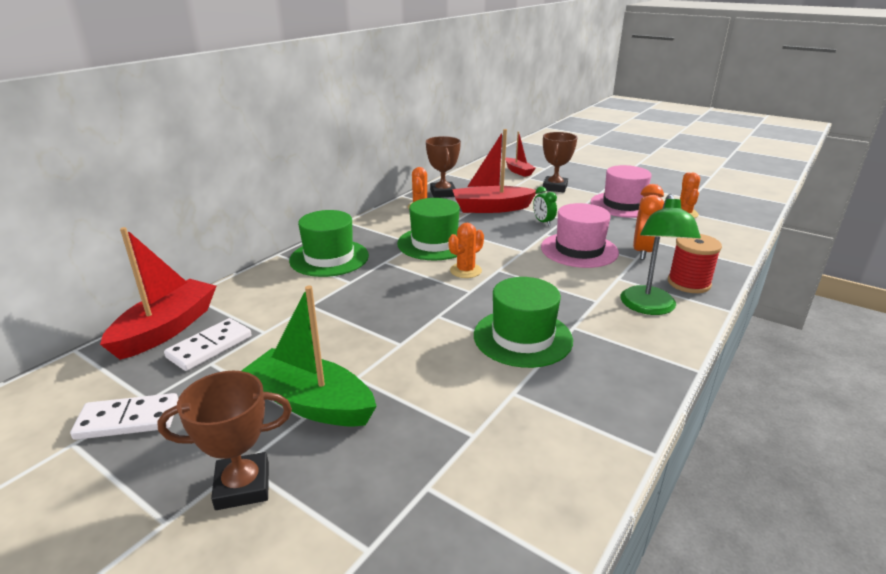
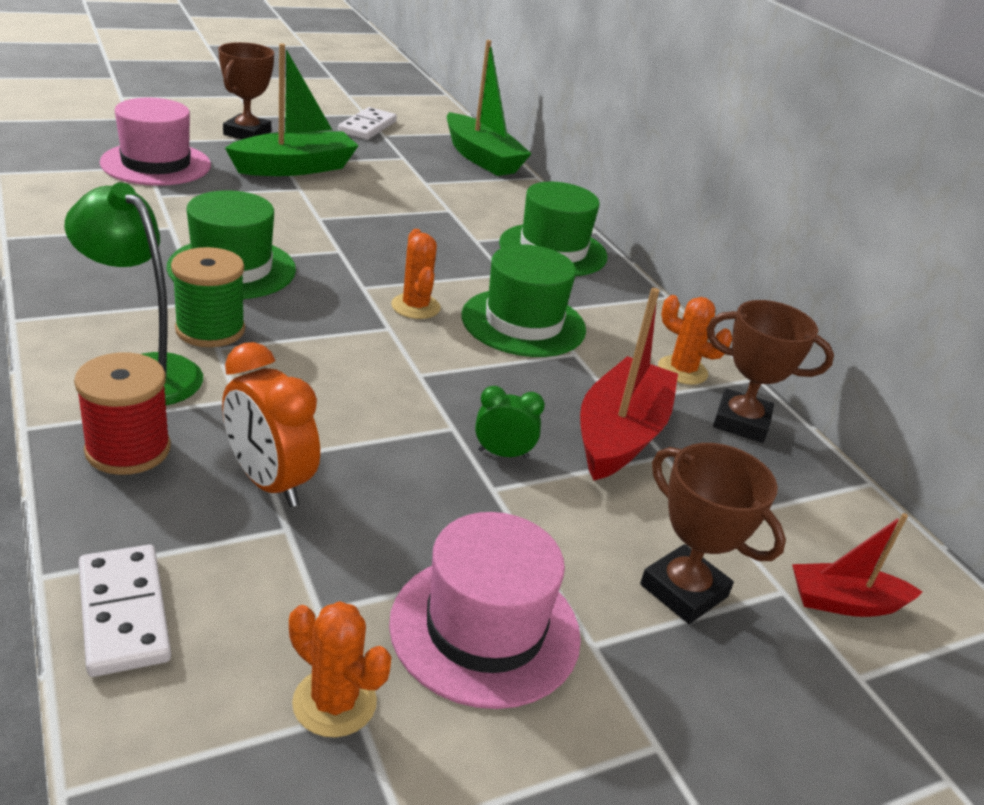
camera: 115 degrees right, 5 degrees up
(167, 329) = (481, 158): red boat -> green boat
(209, 347) = (429, 162): white domino -> white domino (124, 613)
(579, 250) = (359, 422): pink hat -> pink hat (156, 164)
(589, 310) = (210, 330): none -> green spool

